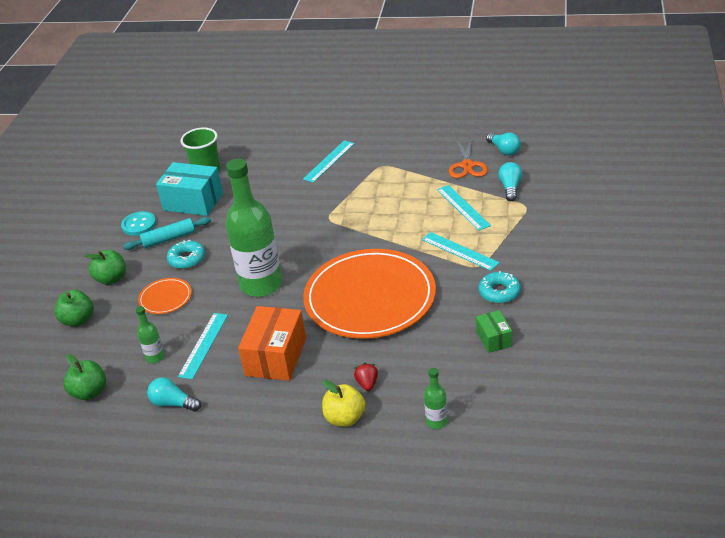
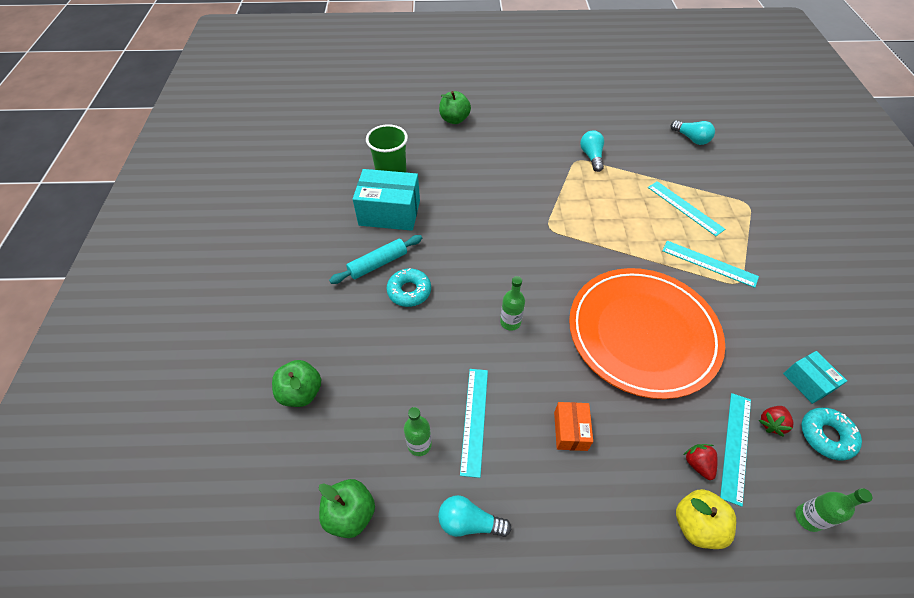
camera: 15 degrees left, 15 degrees up
(111, 279) = (326, 326): green apple -> green apple (454, 119)
(139, 225) = (336, 246): turquoise button -> none
(165, 298) = (402, 350): orange plate -> none
(261, 284) = (510, 322): green bottle -> green bottle, size x0.42
(276, 357) = (570, 431): orange box -> orange box, size x0.54
(329, 161) = (519, 156): turquoise ruler -> turquoise ruler (735, 446)
(444, 363) = (771, 423): none -> red strawberry
(467, 165) = (664, 157): orange scissors -> none
(494, 339) = (807, 382): green box -> turquoise box
(499, 292) = (779, 316): turquoise donut -> turquoise donut (826, 436)
(510, 188) = (720, 182): turquoise light bulb -> turquoise light bulb (591, 157)

